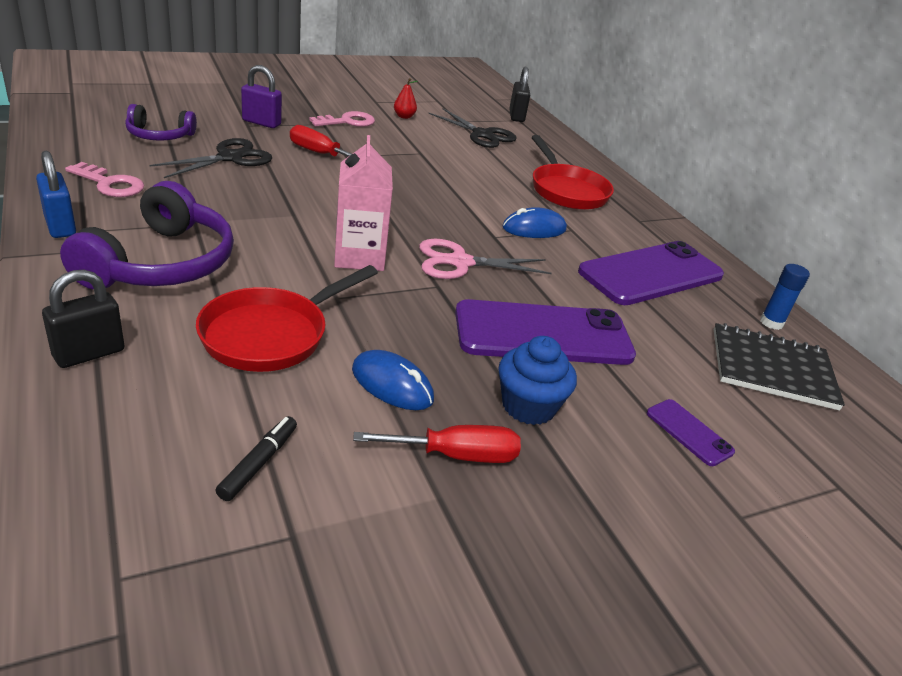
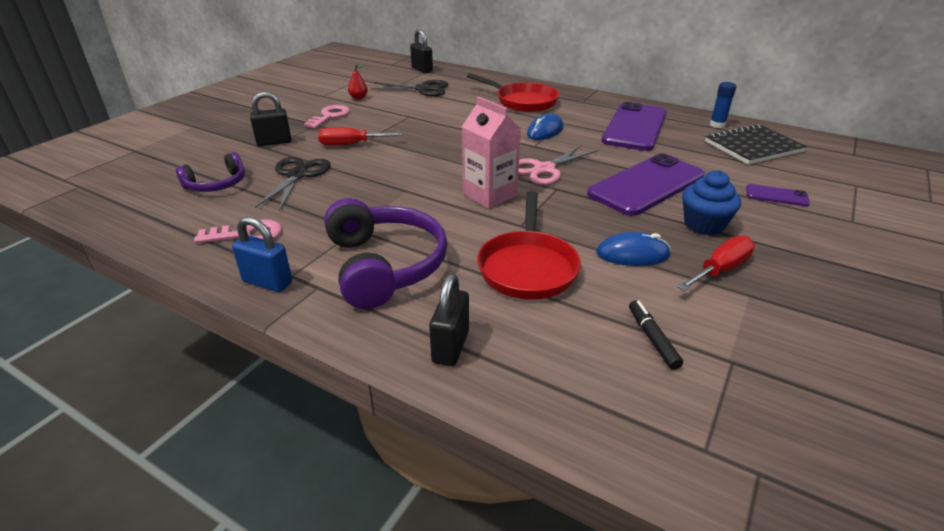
camera: 30 degrees left, 0 degrees up
(261, 123) = (274, 142): purple padlock -> black padlock

